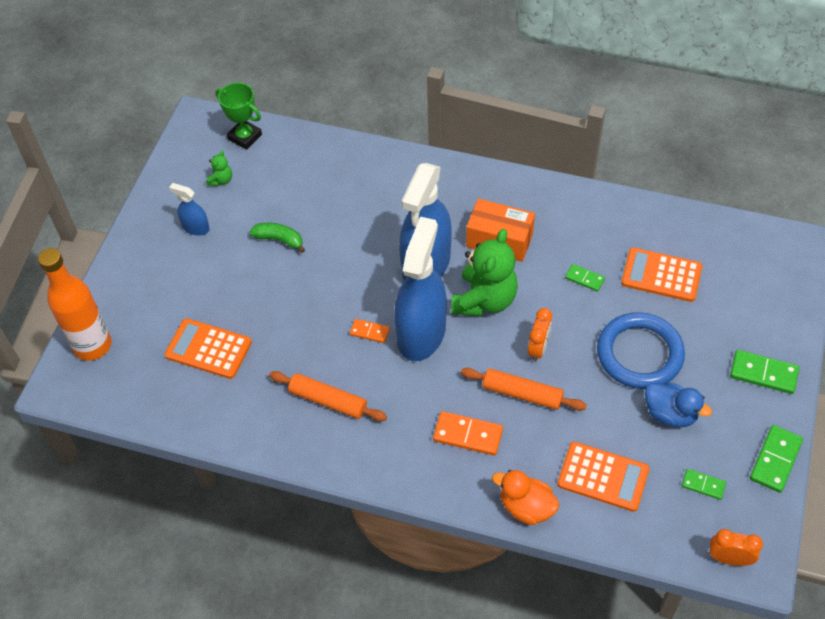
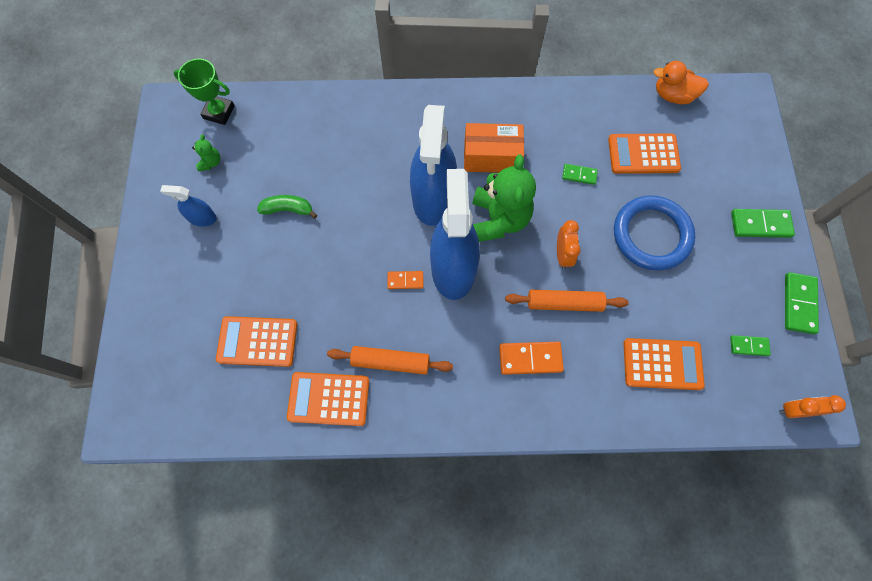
camera: 20 degrees left, 15 degrees up
(92, 345) = (140, 370): orange bottle -> none
(257, 417) = (328, 399): none -> orange calculator
(526, 507) = (606, 415): orange duck -> orange duck (673, 95)
(670, 414) = (697, 285): blue duck -> none

